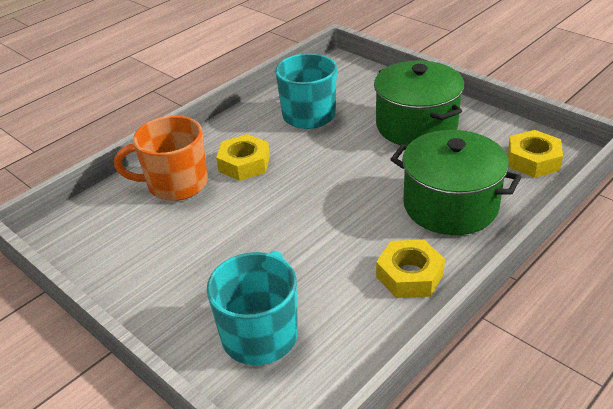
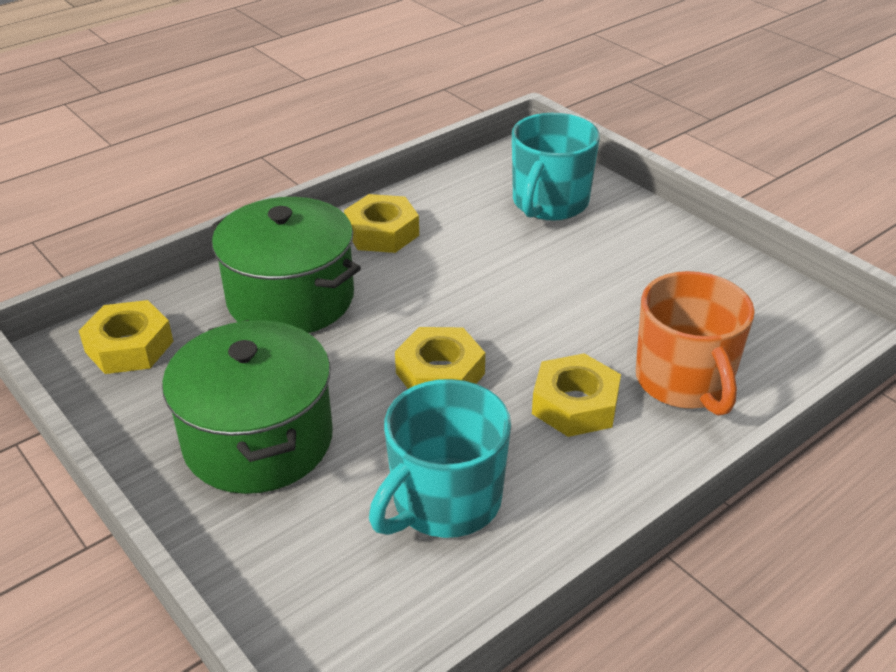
camera: 175 degrees left, 0 degrees up
(175, 184) = (684, 382): orange mug -> orange mug turned 75 degrees clockwise
(327, 170) = (440, 373): none -> yellow nut

